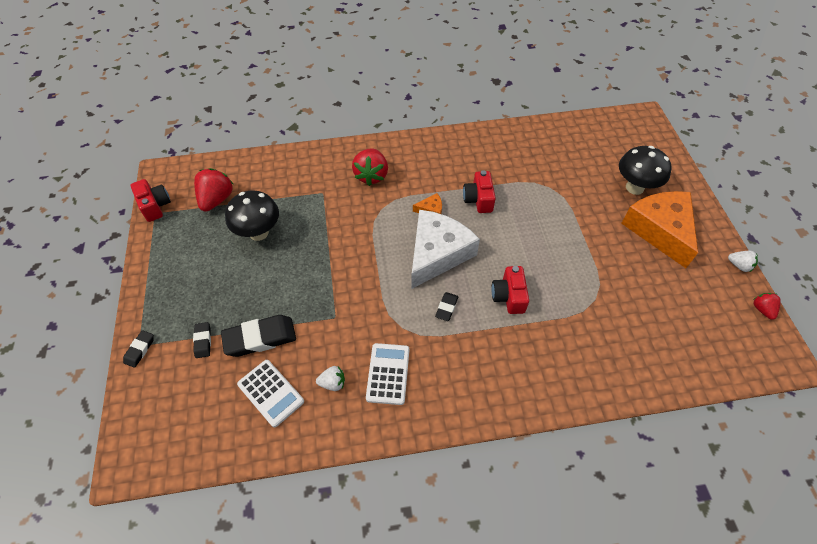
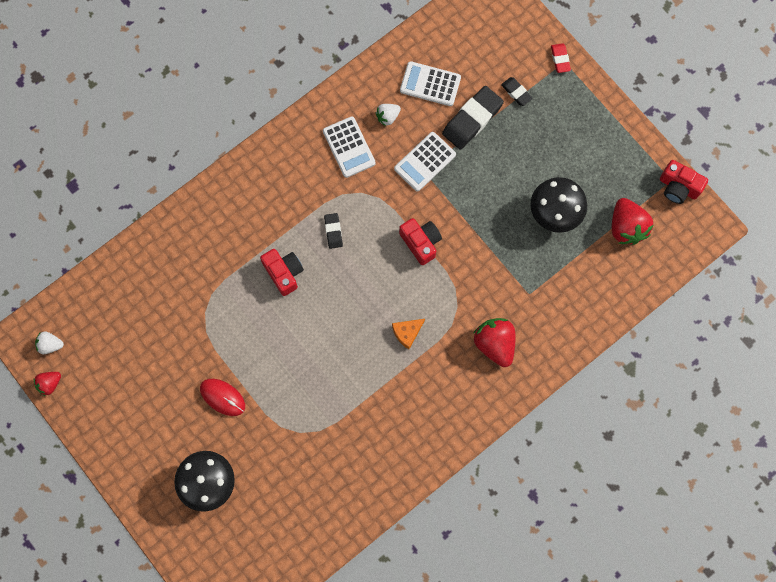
camera: 150 degrees right, 20 degrees up
(140, 350) = (560, 59): black eraser -> red eraser
(328, 324) = (425, 162): none -> white calculator
(437, 253) = (372, 284): white cheese -> none
(478, 199) = (366, 373): red camera -> red camera (421, 242)
(603, 233) = (222, 397): none -> red mouse
(660, 230) = (166, 433): orange cheese -> none
(739, 265) = (79, 428): white strawberry -> white strawberry (50, 345)
(762, 309) = (50, 384): red strawberry -> red strawberry turned 90 degrees clockwise

